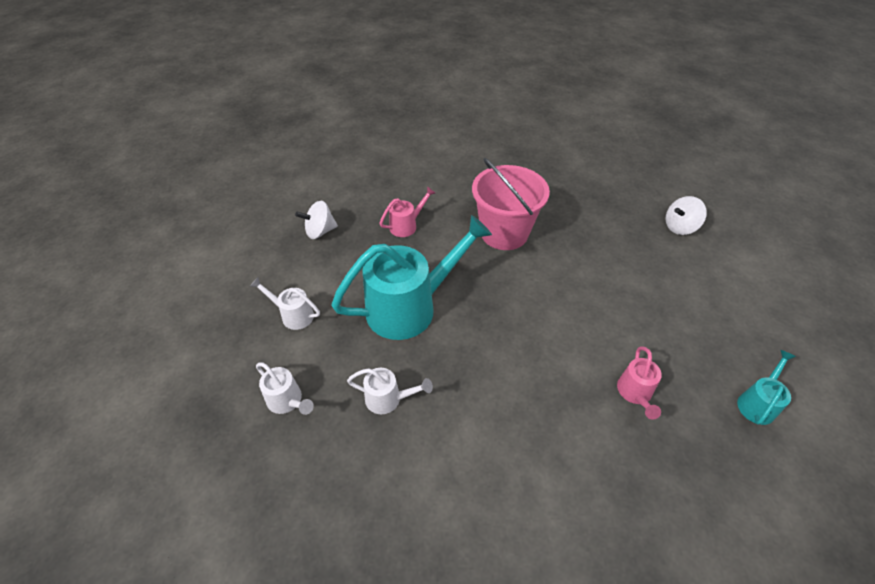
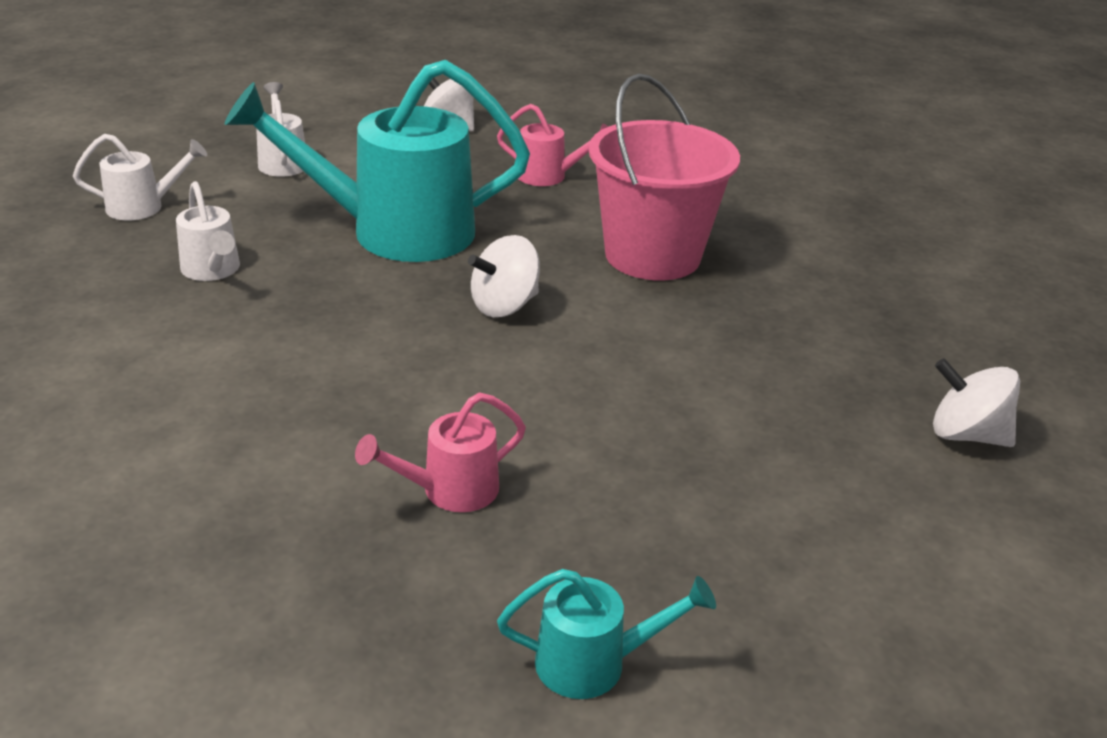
camera: 50 degrees right, 15 degrees down
(287, 401) = (143, 207): white watering can -> white watering can turned 105 degrees counterclockwise
(410, 307) = (394, 232): turquoise watering can -> turquoise watering can turned 150 degrees clockwise
(508, 302) = (504, 306): none -> white spinning top

